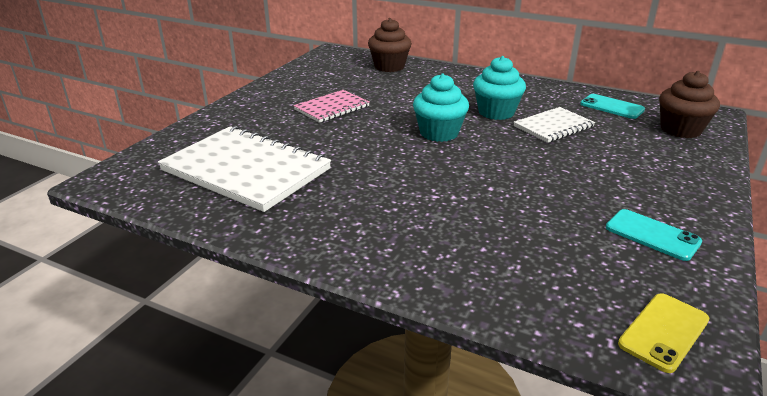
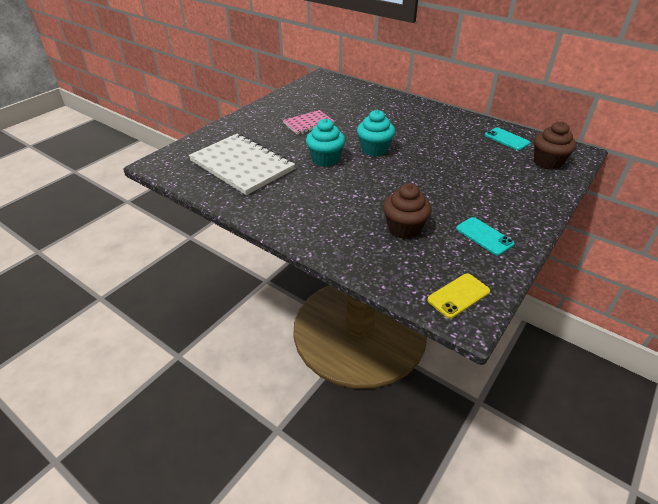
camera: 10 degrees right, 10 degrees up
(389, 67) = (359, 92): brown cupcake -> brown cupcake (404, 228)
(496, 112) = (420, 136): turquoise cupcake -> turquoise cupcake (325, 159)
(553, 126) = (456, 151): white notebook -> none

